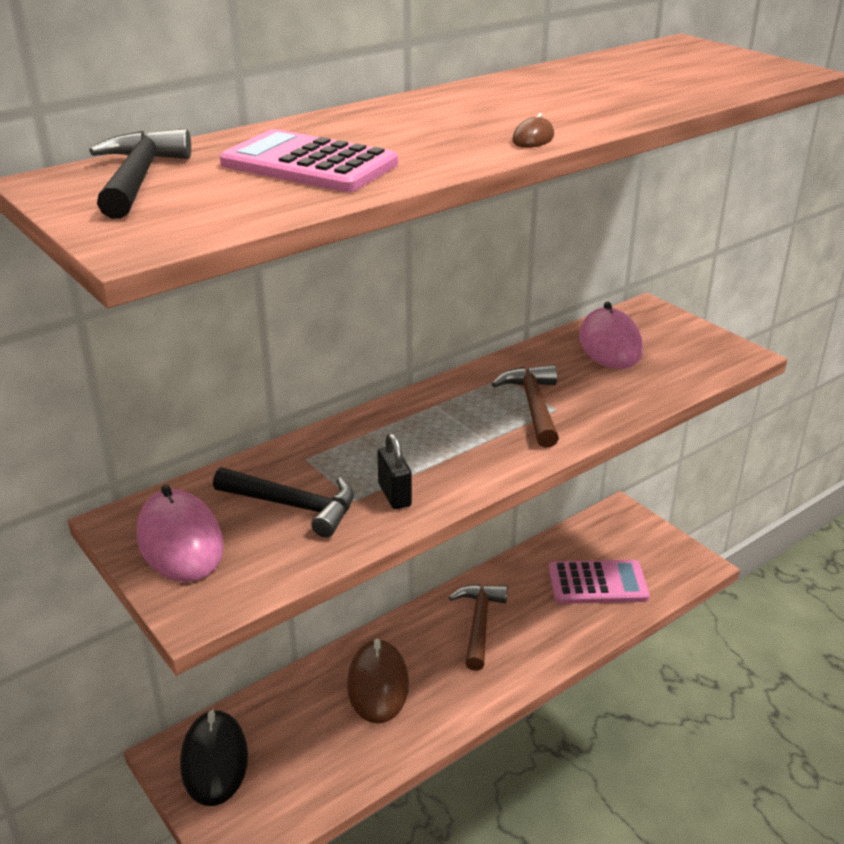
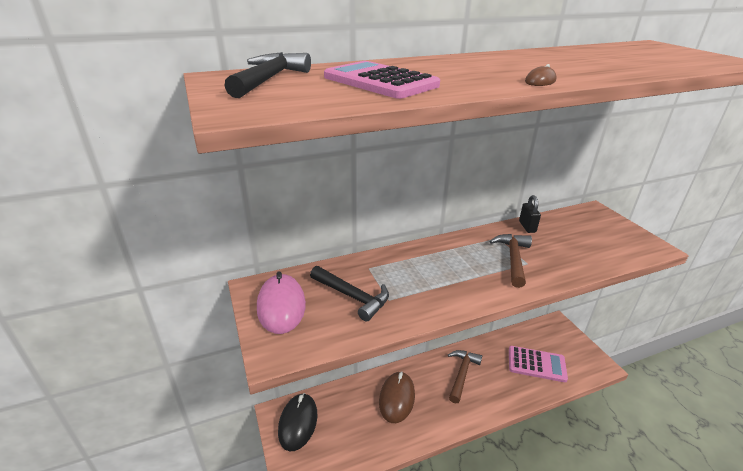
camera: 15 degrees right, 0 degrees up
(394, 495) = (414, 301): black padlock -> black padlock (527, 227)
(610, 344) = (568, 228): pink mouse -> none

